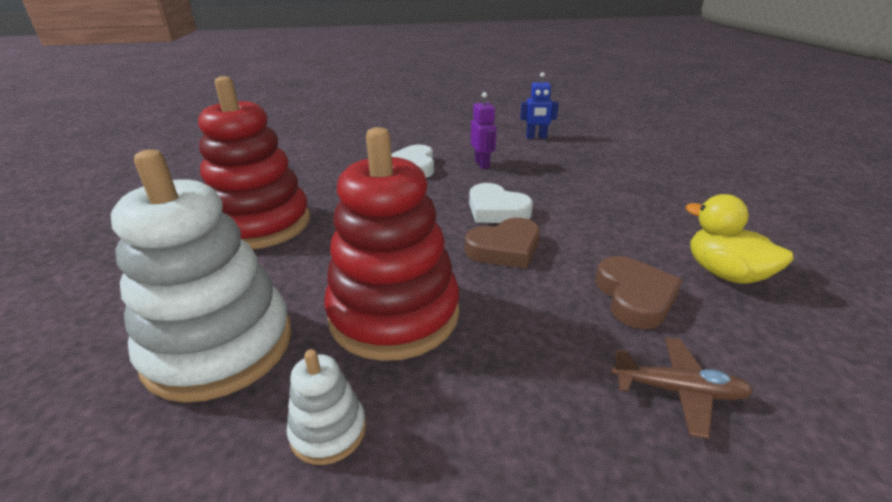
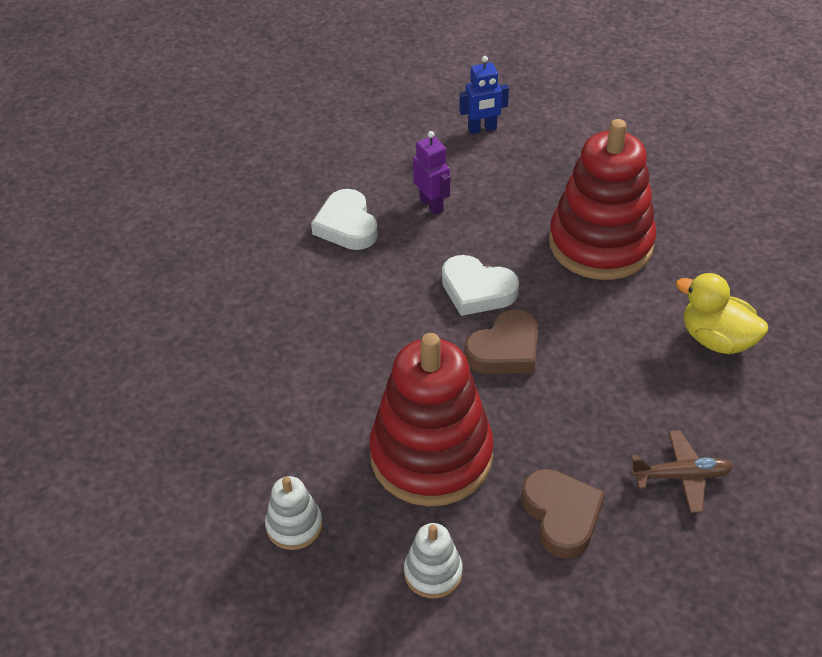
camera: 15 degrees left, 15 degrees up
(220, 347) = (294, 526): white stacking toy -> white stacking toy, size x0.44
(260, 224) = (221, 368): red stacking toy -> red stacking toy (600, 244)
(634, 297) = (639, 387): brown heart -> brown heart (561, 516)

